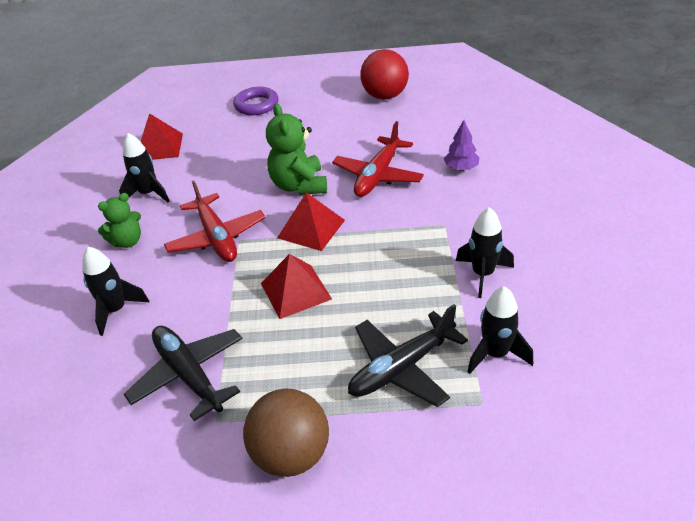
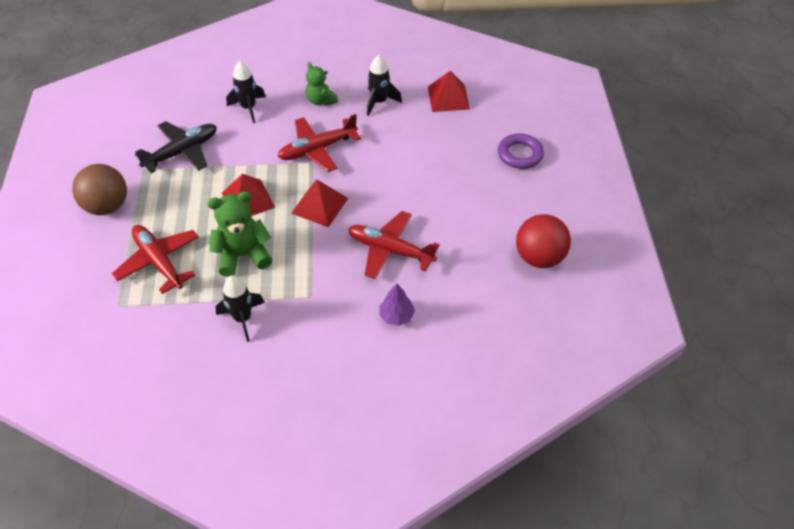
camera: 85 degrees right, 10 degrees up
(299, 185) = (381, 195): green teddy bear -> green teddy bear (243, 255)
(401, 368) = (159, 261): black plane -> red plane
(495, 354) = (157, 318): black rocket -> none

